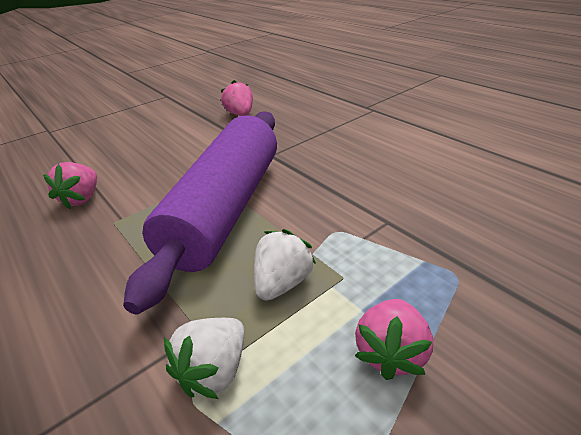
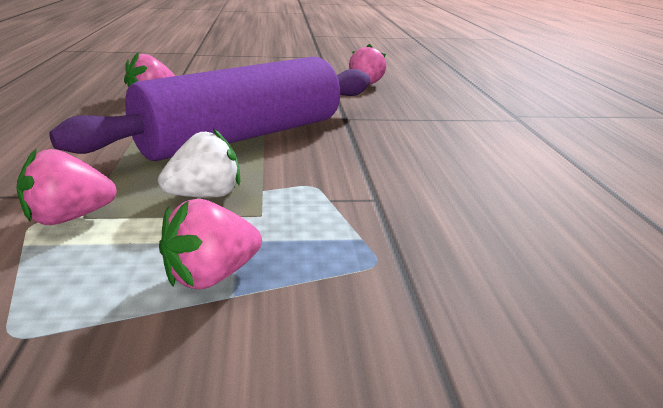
camera: 30 degrees right, 10 degrees down
(214, 370) = (69, 218): white strawberry -> pink strawberry

